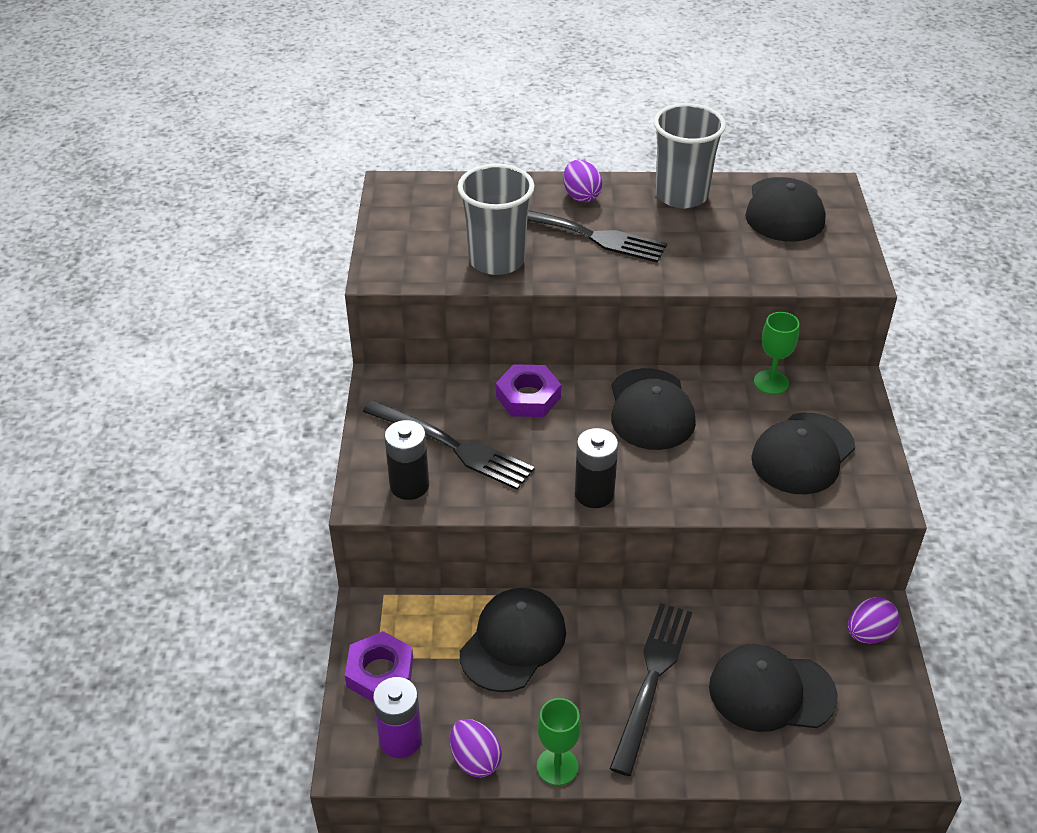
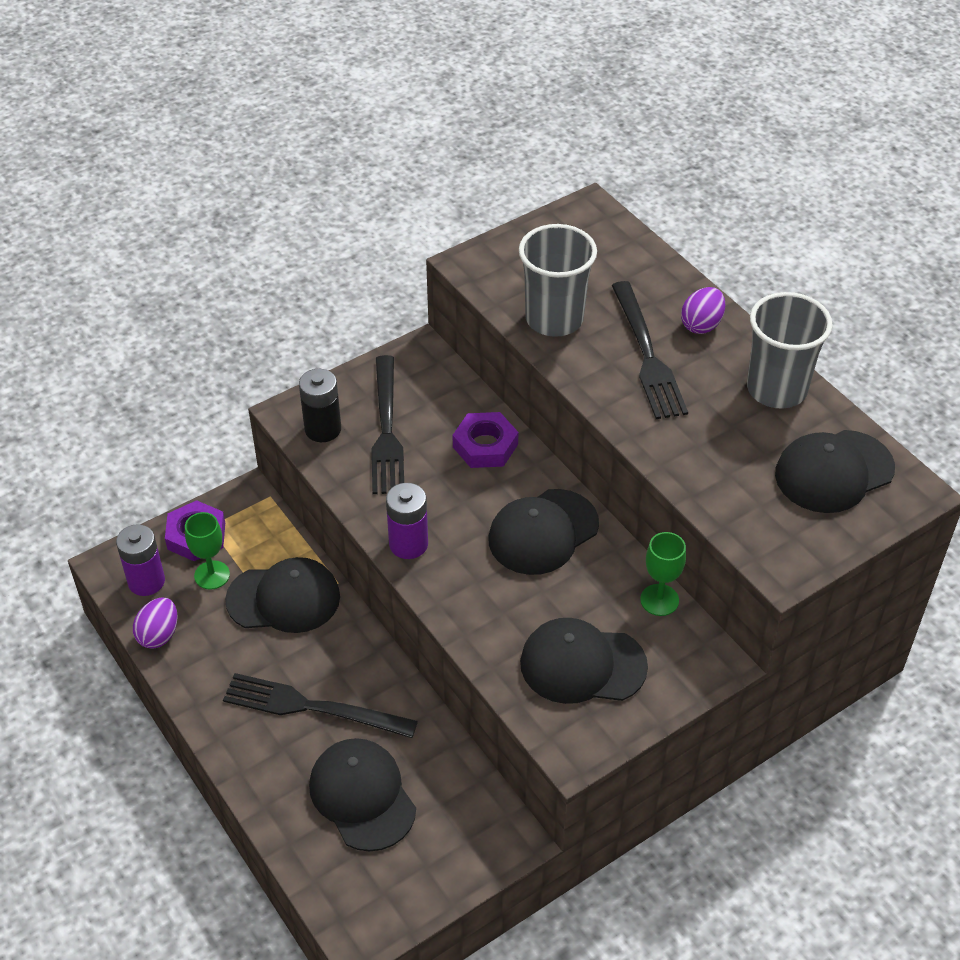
camera: 55 degrees right, 5 degrees up
(557, 766) = (187, 687): green goblet -> green goblet (212, 575)
(594, 494) = (408, 544): black battery -> purple battery
(652, 680) = (313, 707): black fork -> black fork turned 150 degrees counterclockwise
(868, 634) = (483, 842): purple egg -> none

